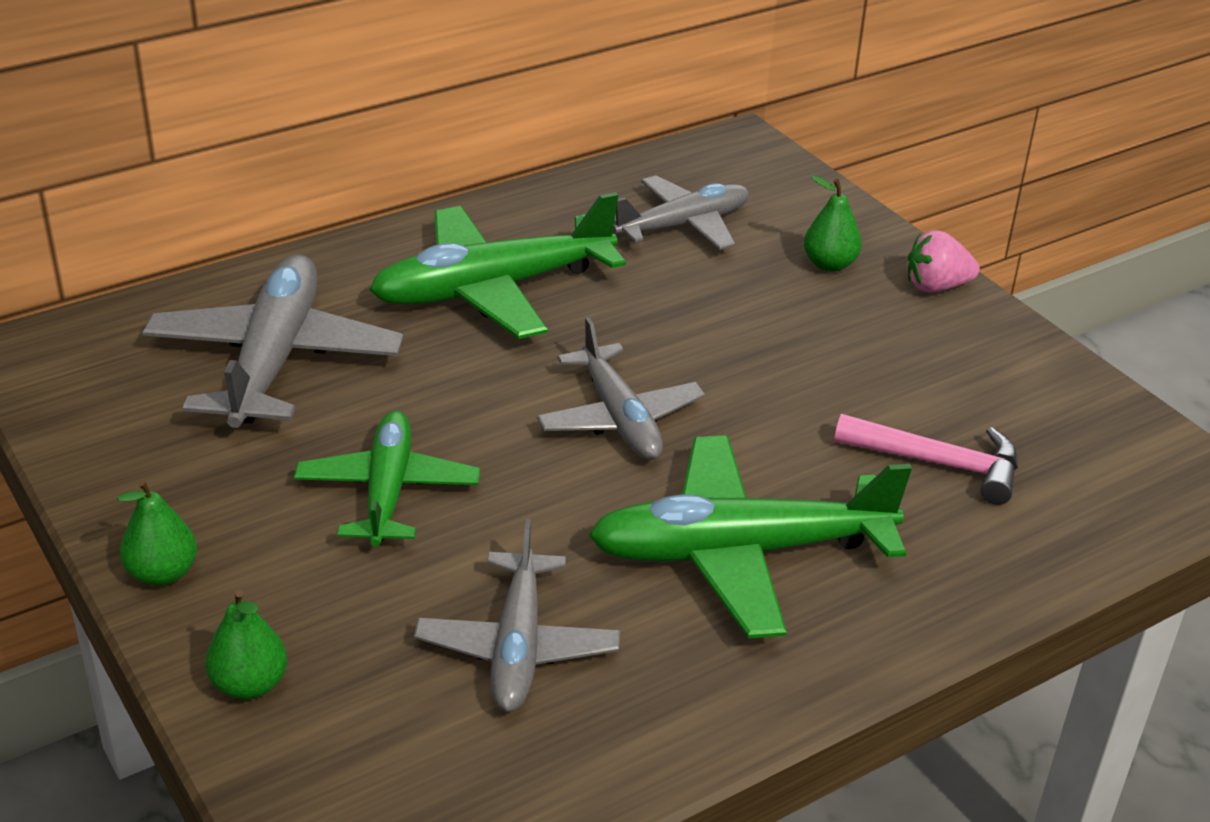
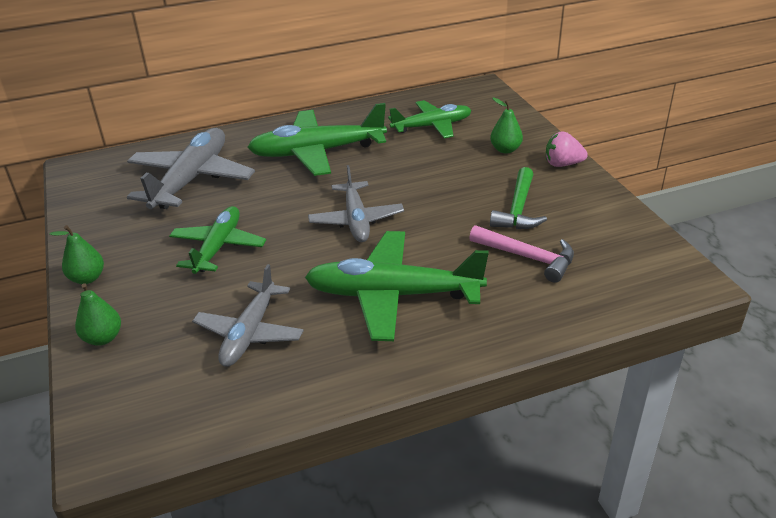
camera: 15 degrees right, 0 degrees up
(683, 225) = (432, 126): grey plane -> green plane
(891, 376) = (518, 209): none -> green hammer

